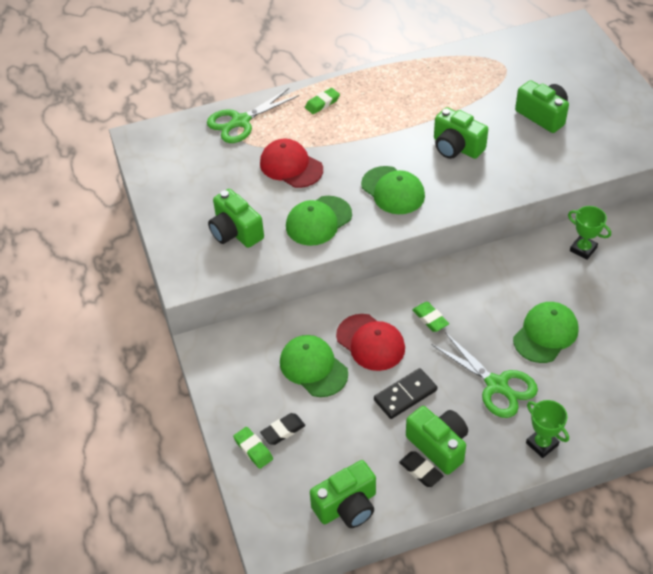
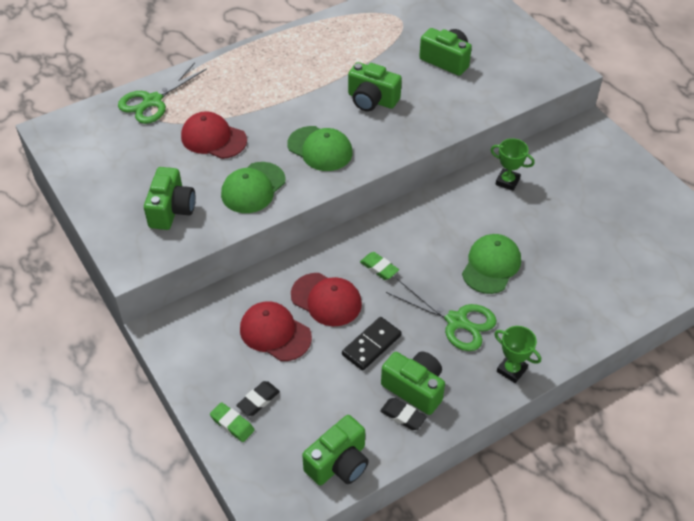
camera: 15 degrees left, 0 degrees up
(235, 232) = (171, 210): green camera -> green camera turned 120 degrees counterclockwise
(313, 367) = (275, 333): green cap -> red cap
(322, 103) = (231, 74): green eraser -> none

